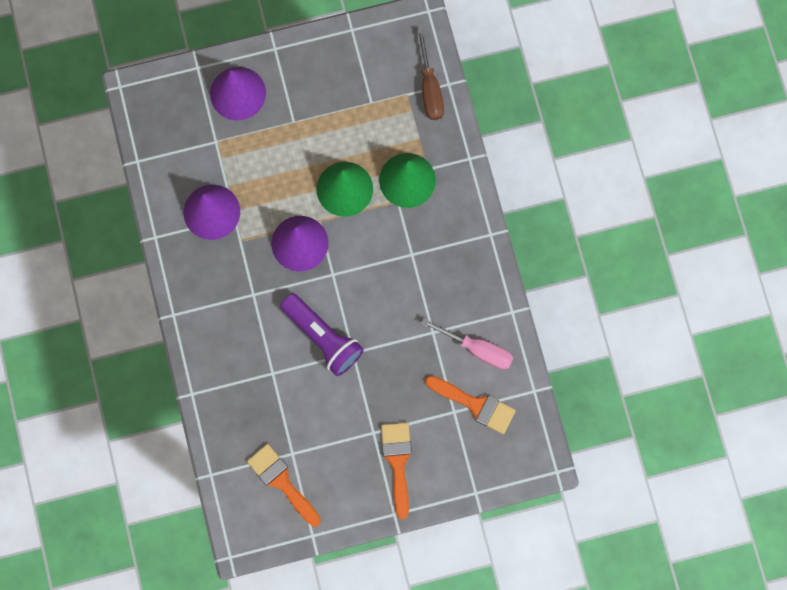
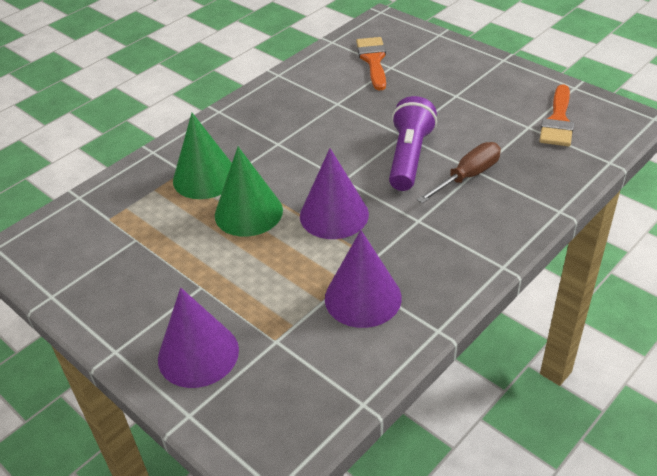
camera: 120 degrees left, 35 degrees down
(398, 462) = (463, 74): orange brush -> none
(430, 88) = (91, 207): brown screwdriver -> brown screwdriver (467, 176)
(477, 349) = (327, 77): pink screwdriver -> none

